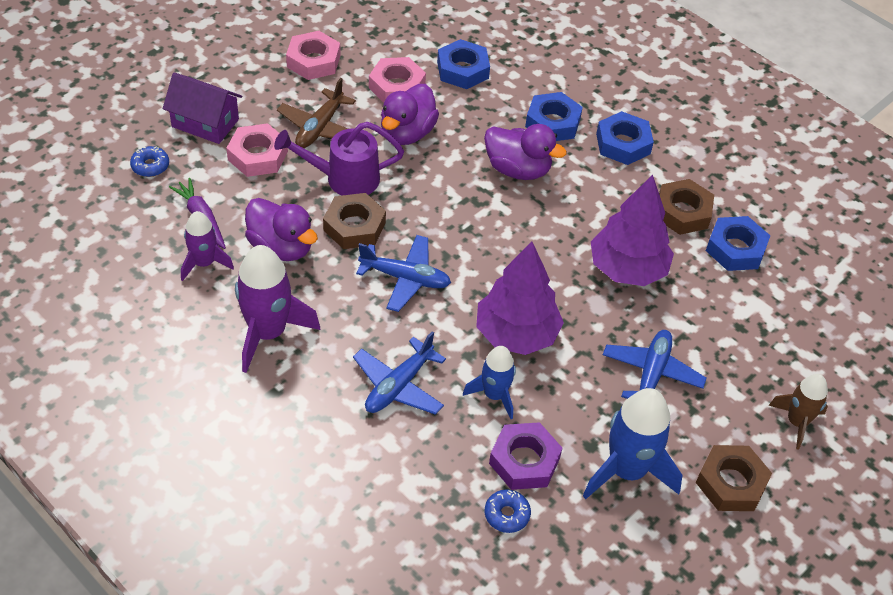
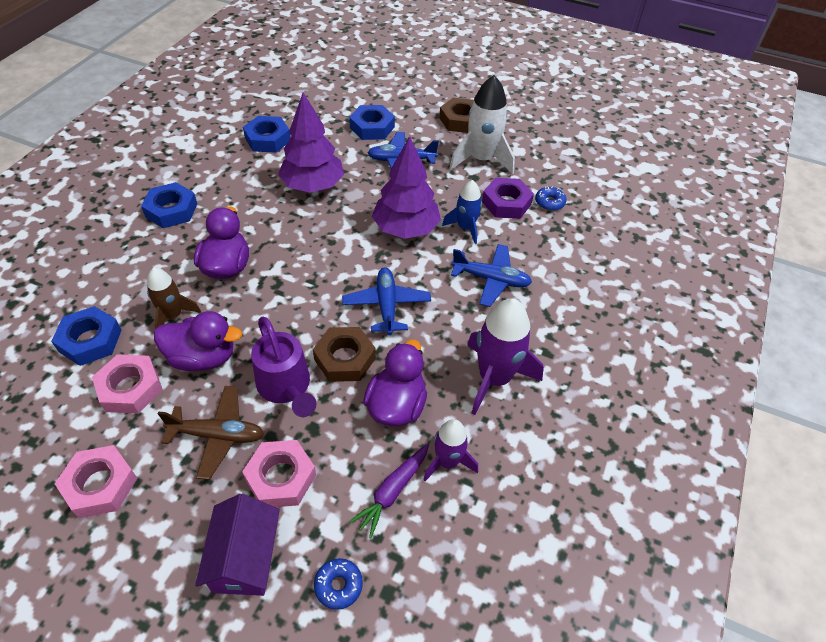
camera: 110 degrees left, 0 degrees up
(552, 123) = (156, 257): blue nut -> blue nut (372, 127)
(627, 470) = (481, 159): blue rocket -> white rocket
(682, 212) = (241, 168): brown nut -> none
(796, 422) = (401, 102): brown rocket -> brown rocket (173, 315)

